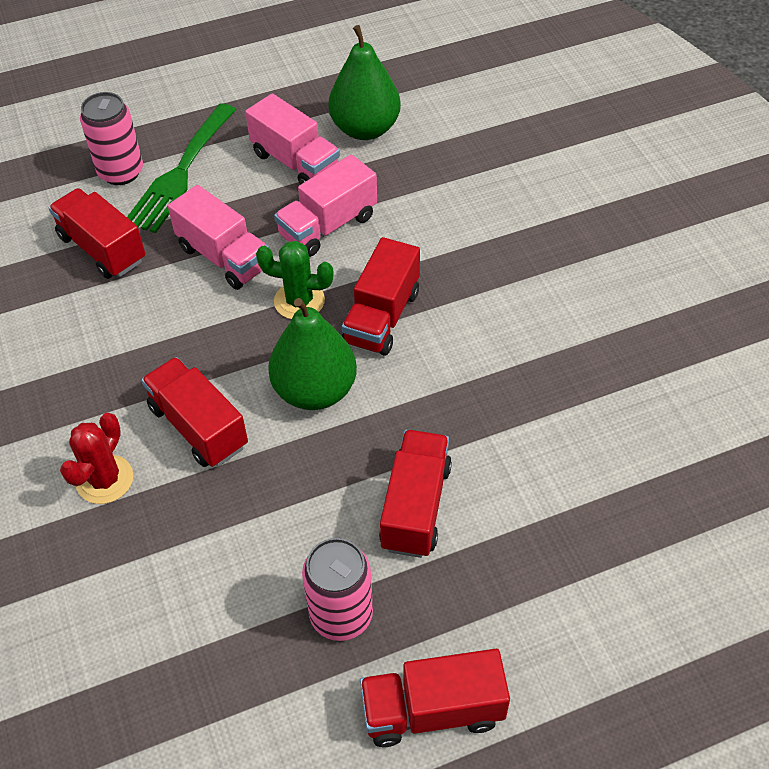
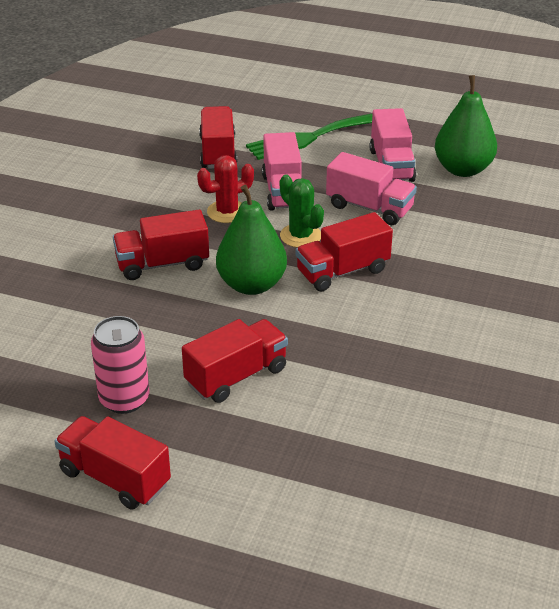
camera: 40 degrees right, 15 degrees down
(105, 480) = (82, 259): red cactus -> red cactus (227, 212)
(121, 172) = (276, 121): pink can -> none
(198, 427) = (162, 264): red truck -> red truck turned 105 degrees counterclockwise
(328, 226) = (369, 207): pink truck -> pink truck turned 150 degrees counterclockwise

